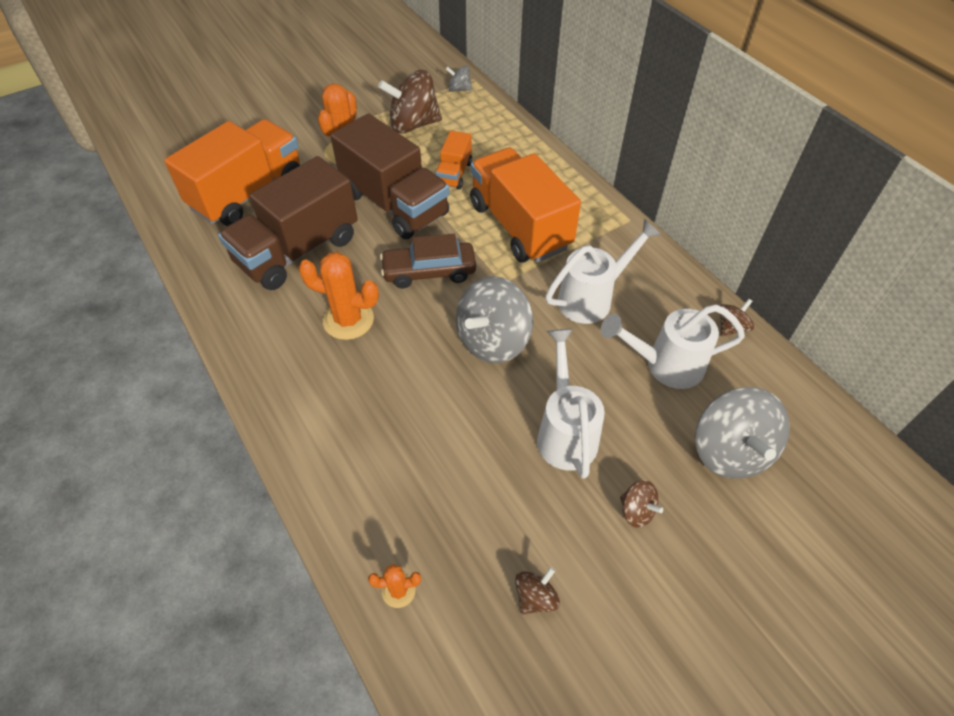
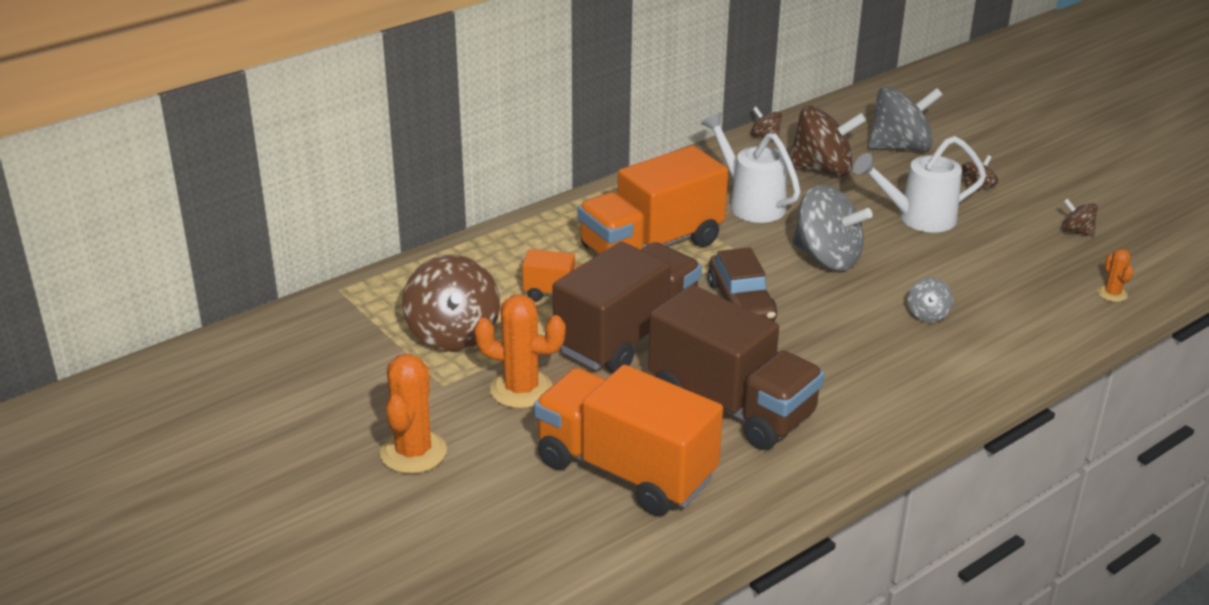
camera: 95 degrees left, 20 degrees down
(348, 320) = (833, 352): orange cactus -> orange cactus (413, 452)
(459, 89) = (365, 300): grey spinning top -> grey spinning top (927, 314)
(665, 365) = (822, 169): white watering can -> brown spinning top

